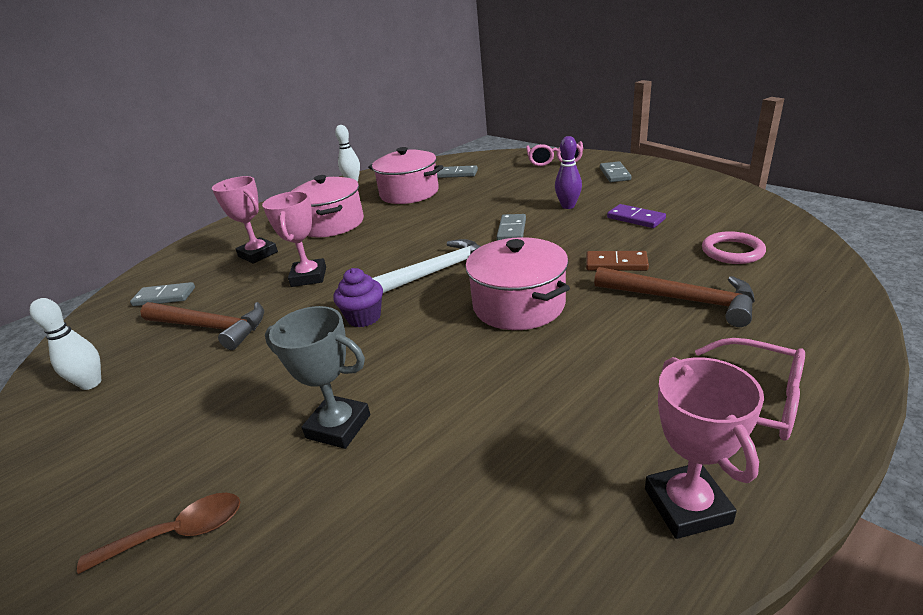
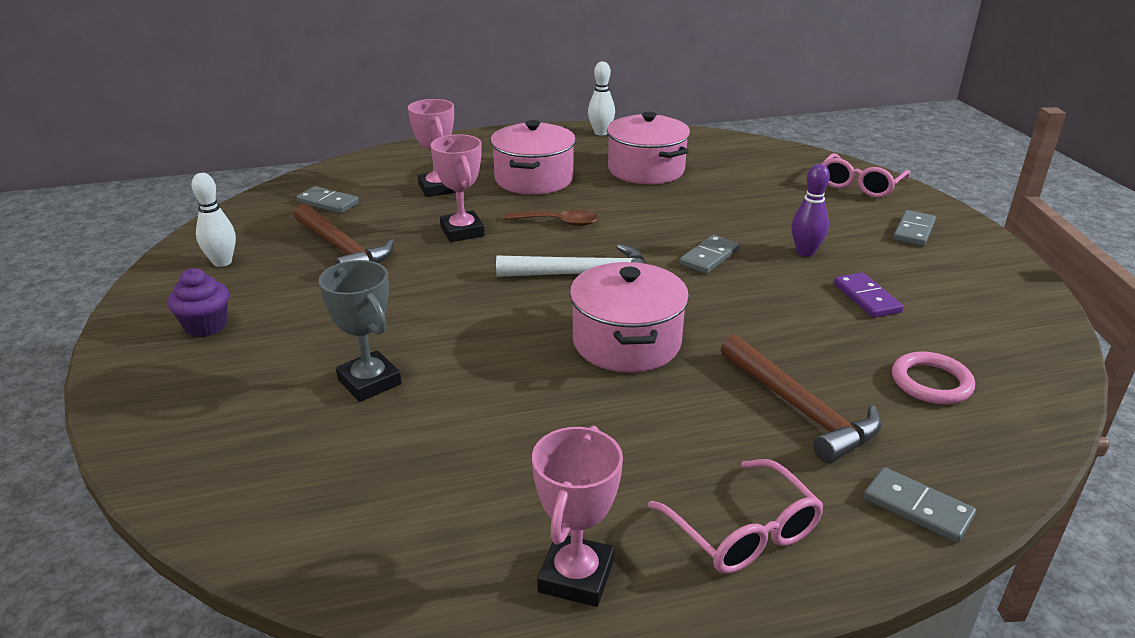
camera: 25 degrees right, 0 degrees up
(178, 533) = (202, 407): brown spoon -> brown spoon (558, 222)
(309, 277) = (462, 231): pink trophy -> pink trophy turned 45 degrees counterclockwise
(364, 317) = (474, 294): purple cupcake -> purple cupcake (206, 326)
(457, 174) = (723, 163): grey domino -> grey domino (917, 508)
(616, 263) = (778, 341): brown domino -> none

